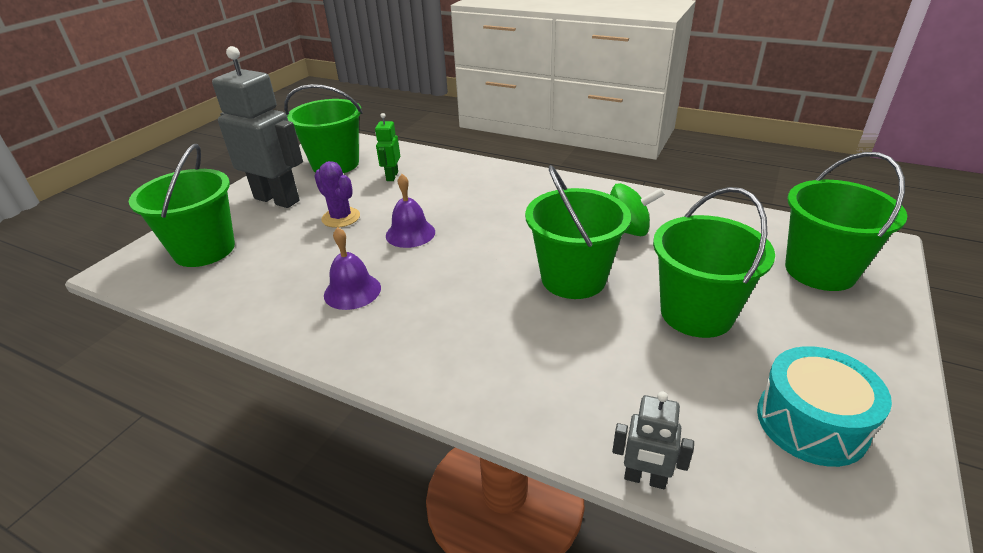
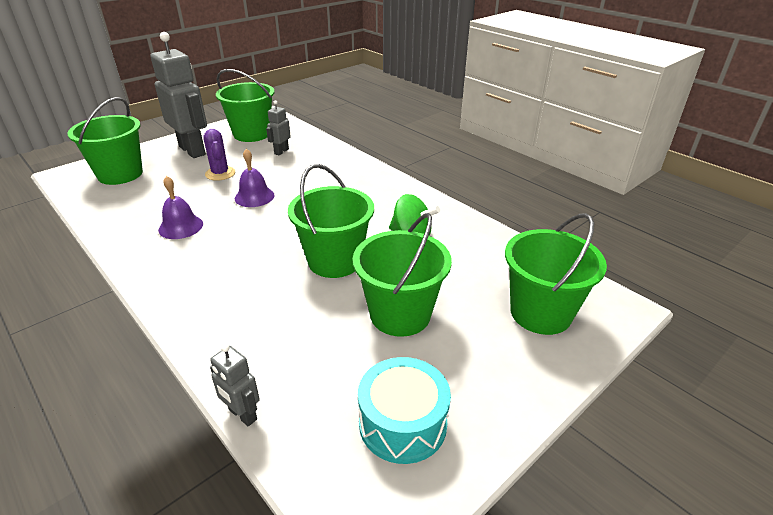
camera: 20 degrees right, 0 degrees up
(392, 176) = (281, 151): green robot -> grey robot

